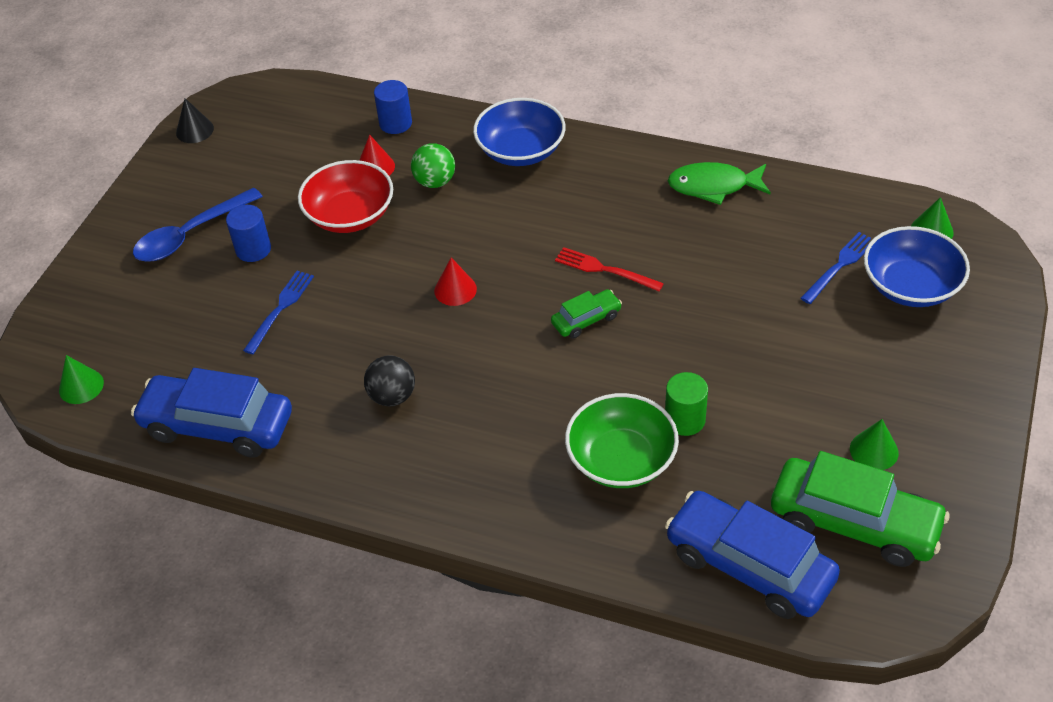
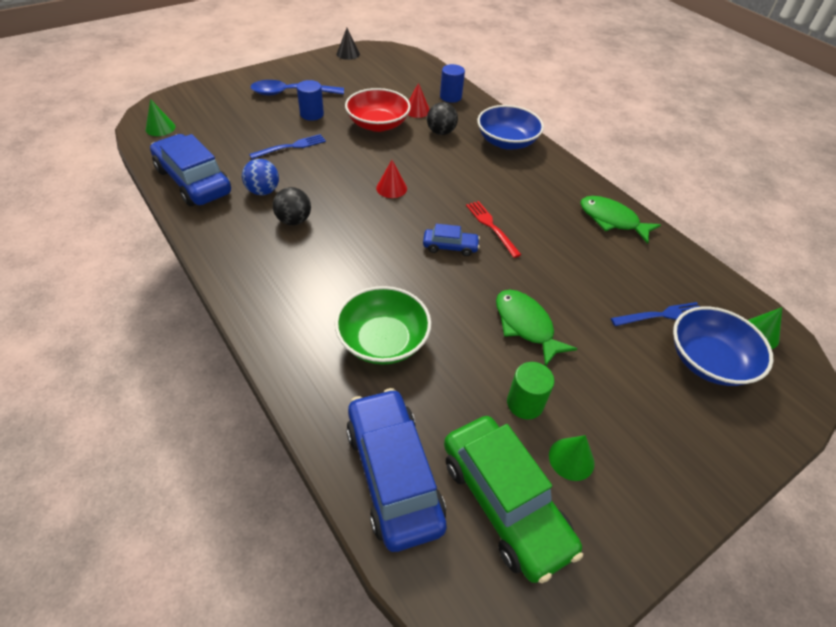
camera: 30 degrees right, 0 degrees up
(316, 385) = (263, 191): none -> blue ball
(435, 182) = (441, 132): green ball -> black ball
(586, 320) = (450, 247): green car -> blue car
(685, 420) = (451, 344): green cylinder -> green cylinder (525, 403)
(733, 356) = (526, 325): none -> green fish

